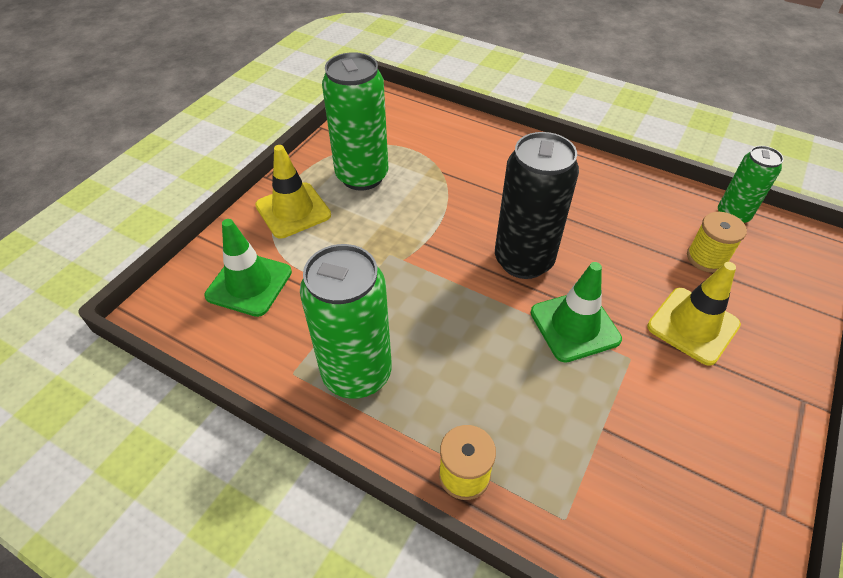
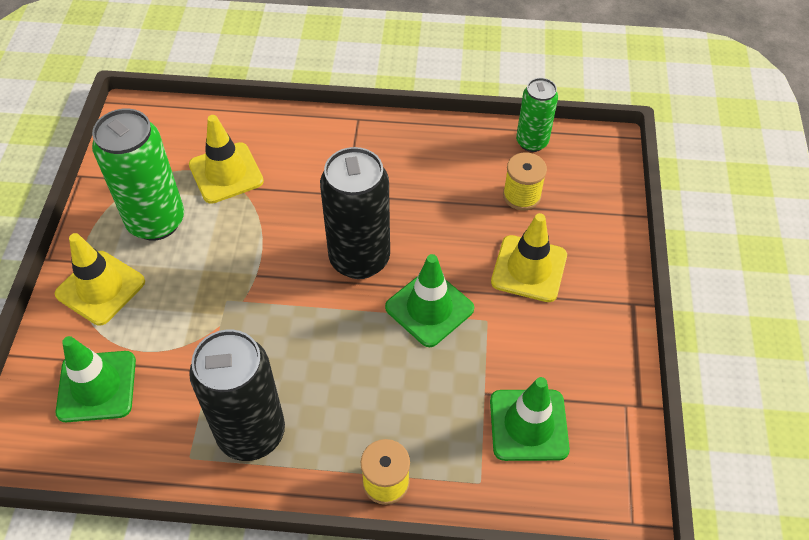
camera: 25 degrees left, 5 degrees up
(357, 373) = (251, 433): green can -> black can
(436, 158) = (226, 173): none -> yellow traffic cone
(641, 480) = (528, 425): none -> green traffic cone

